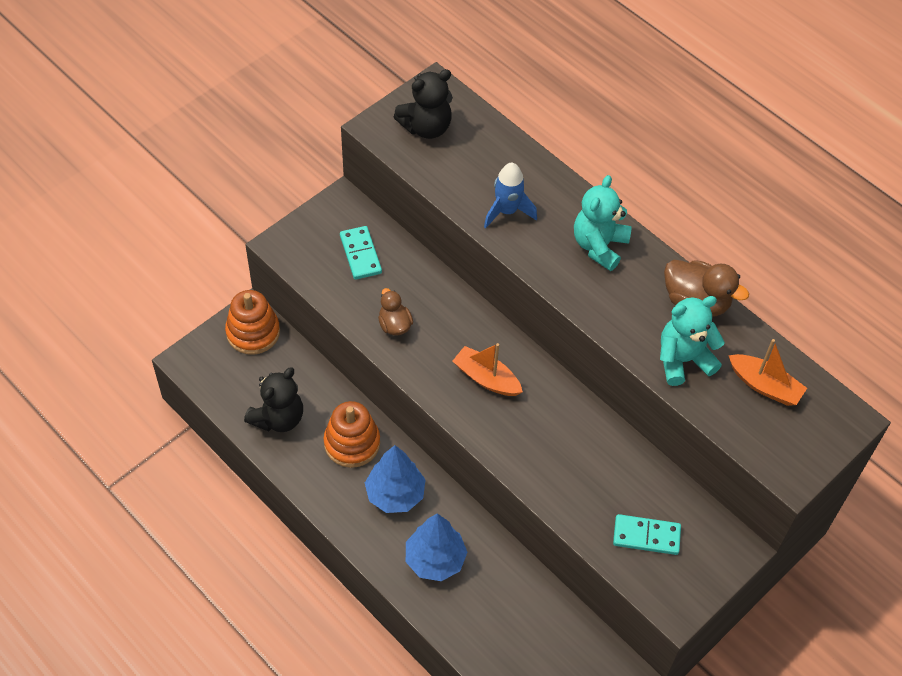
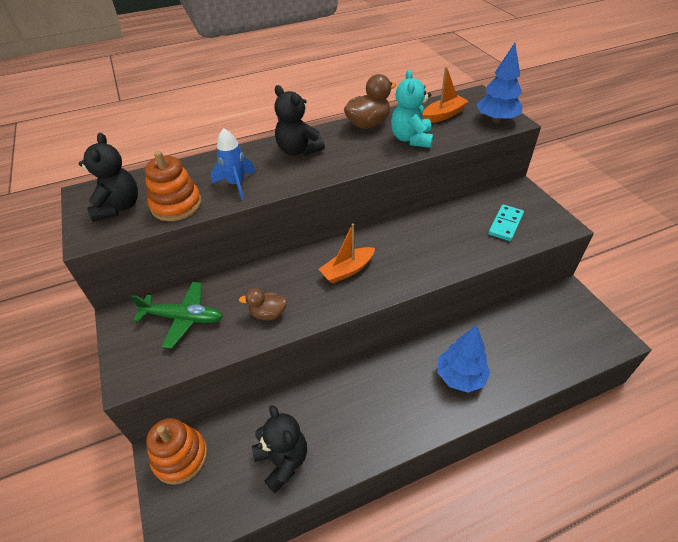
camera: 65 degrees left, 10 degrees down
(352, 443) = (334, 406): orange stacking toy -> orange stacking toy (176, 205)
(360, 254) = (183, 318): turquoise domino -> green plane
(395, 494) = (393, 387): blue tree -> blue tree (496, 120)
(599, 246) = (298, 150): turquoise teddy bear -> black teddy bear

